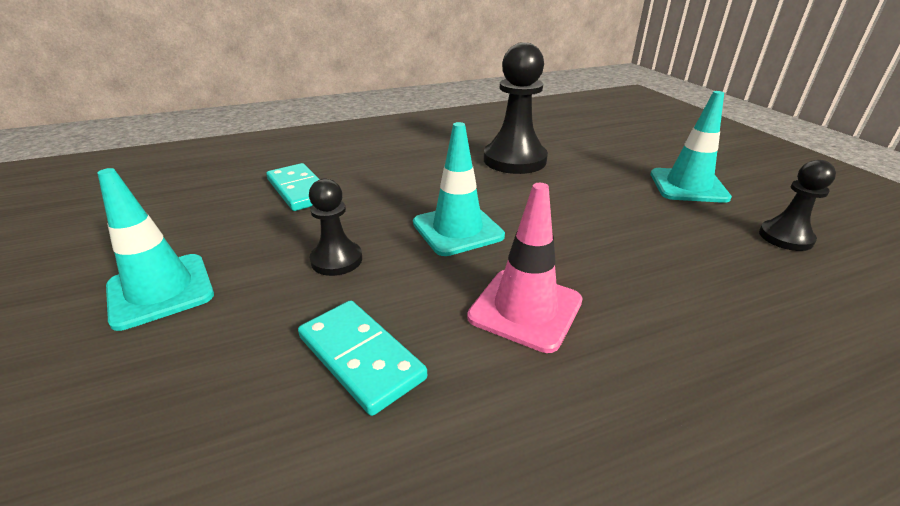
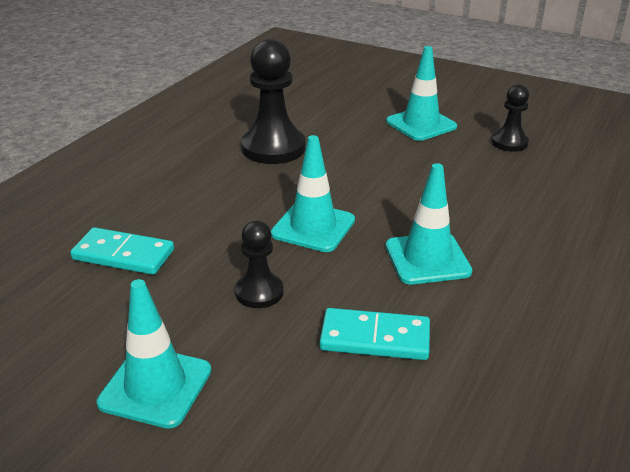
camera: 40 degrees left, 0 degrees up
(525, 309) = (427, 259): pink traffic cone -> turquoise traffic cone

